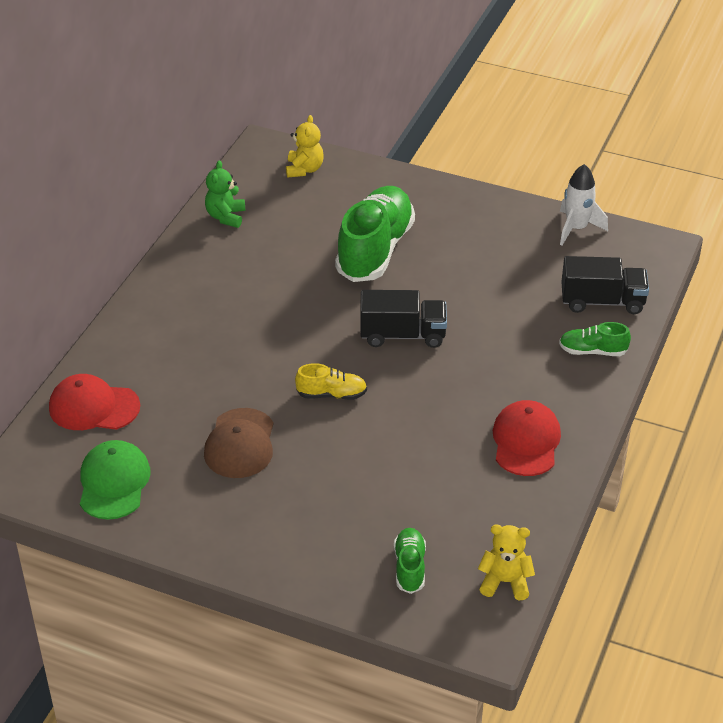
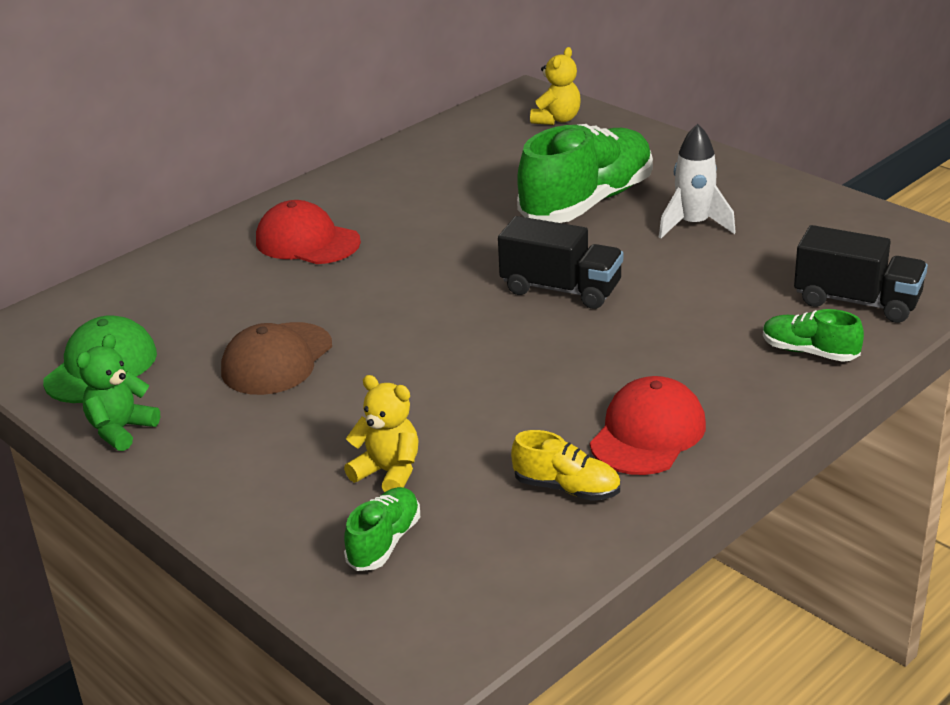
camera: 25 degrees right, 10 degrees down
(94, 407) = (143, 291): red cap -> red cap (307, 241)
(226, 217) = (434, 147): green teddy bear -> green teddy bear (121, 430)
(331, 394) = (427, 332): yellow shoe -> yellow shoe (567, 488)
(505, 582) = (504, 594): yellow teddy bear -> yellow teddy bear (388, 472)
(576, 228) = (867, 222): white rocket -> white rocket (693, 225)

